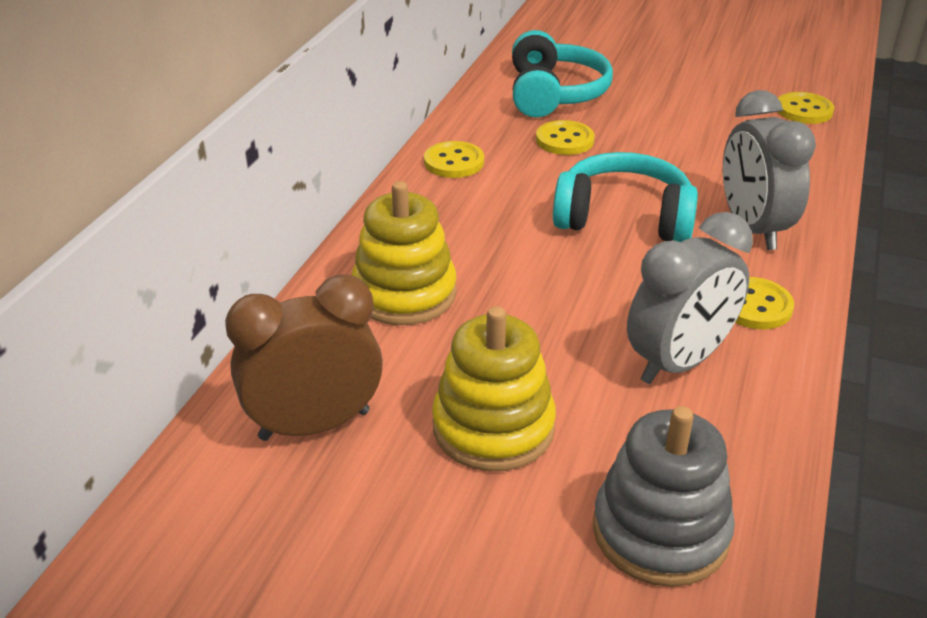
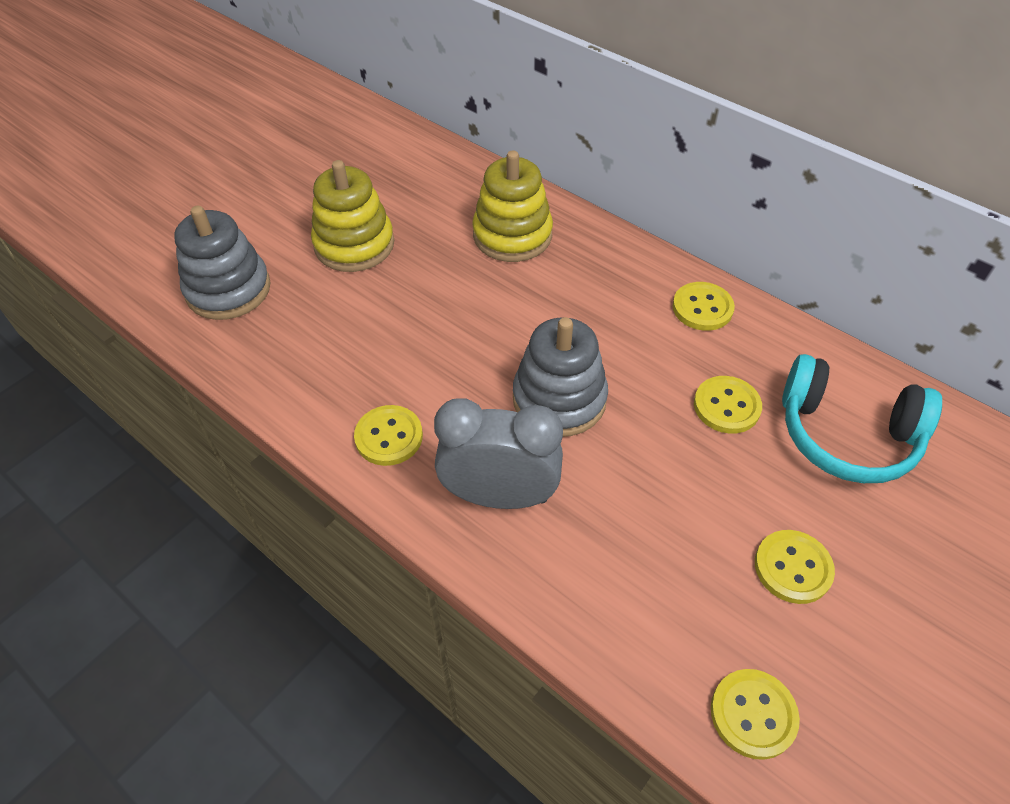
camera: 110 degrees right, 15 degrees up
(314, 425) = (404, 175): brown clock -> none
(623, 218) = (559, 399): turquoise headphones -> grey stacking toy
(679, 363) = (354, 357): grey clock -> none
(688, 105) = (792, 568): none -> yellow button

